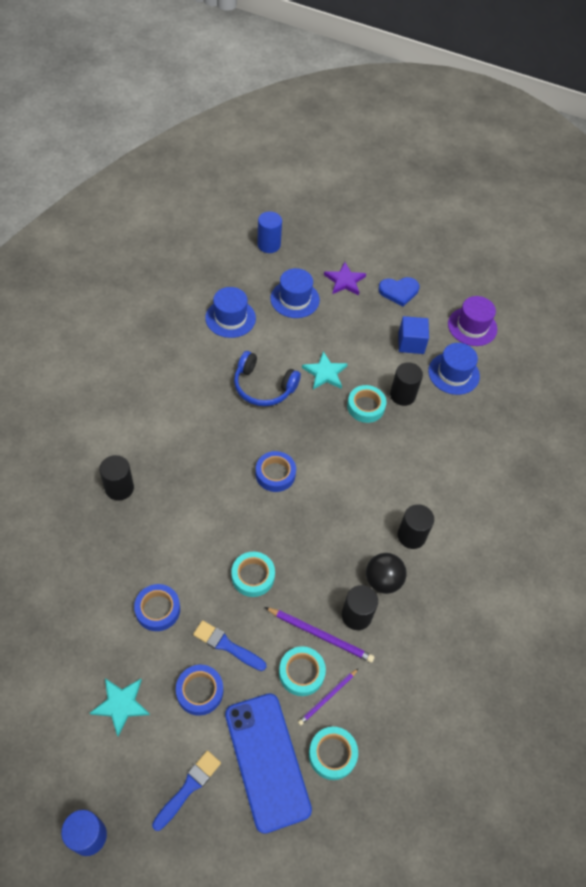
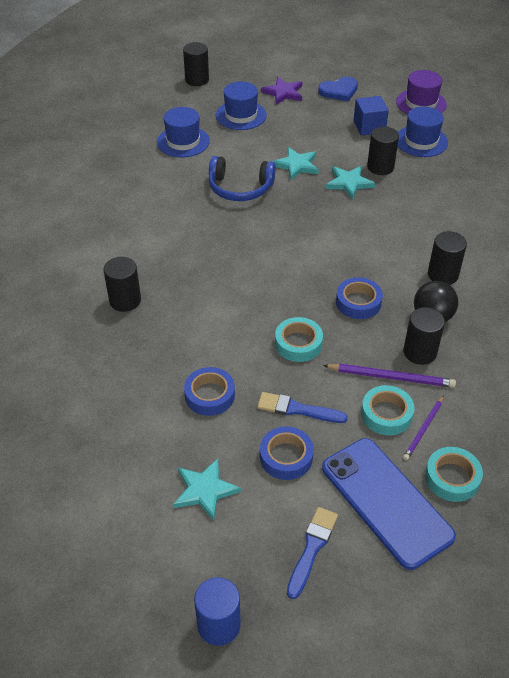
camera: 10 degrees left, 10 degrees down
(269, 245) = (197, 80): blue cylinder -> black cylinder
(275, 474) = (283, 254): blue tape -> blue tape (358, 302)
(366, 406) = (349, 183): turquoise tape -> turquoise star

